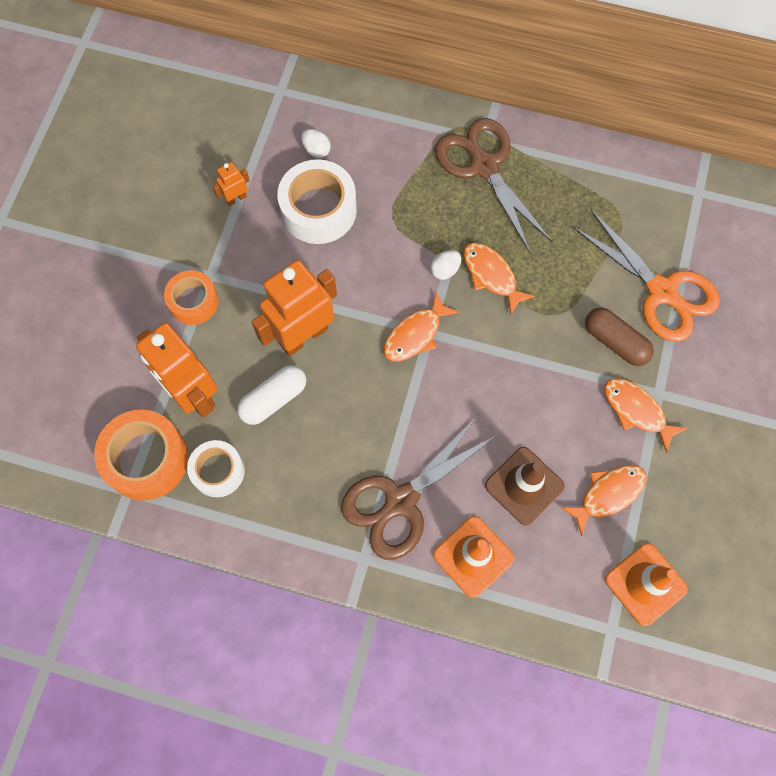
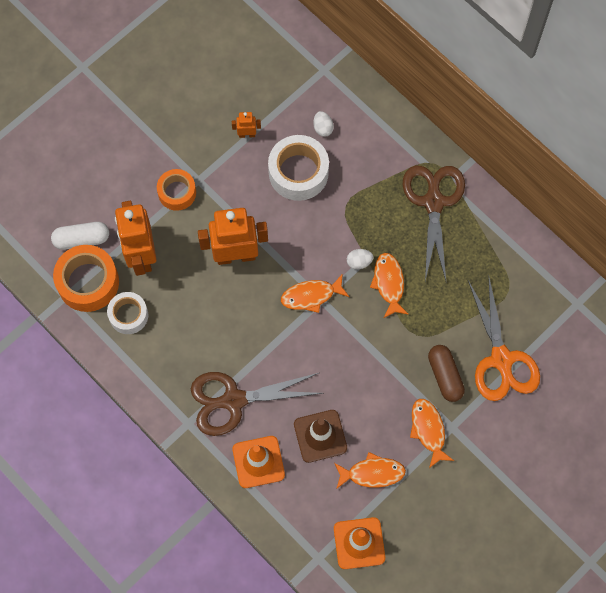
camera: 30 degrees right, 0 degrees up
(274, 399) = (191, 288): white capsule -> white capsule (81, 239)

